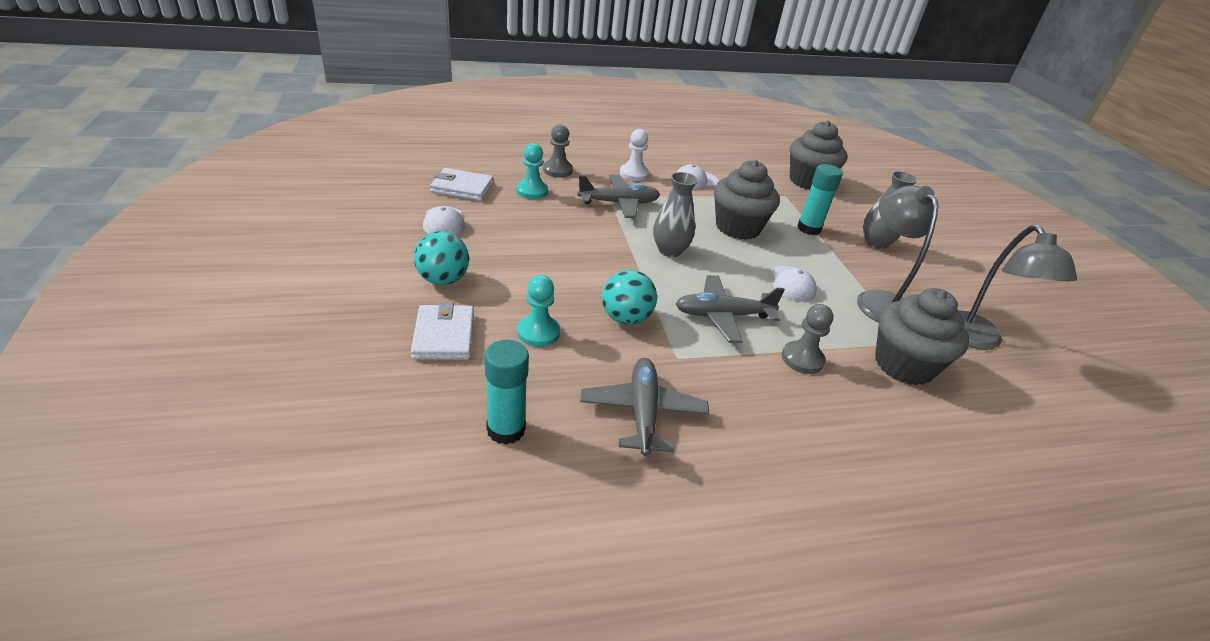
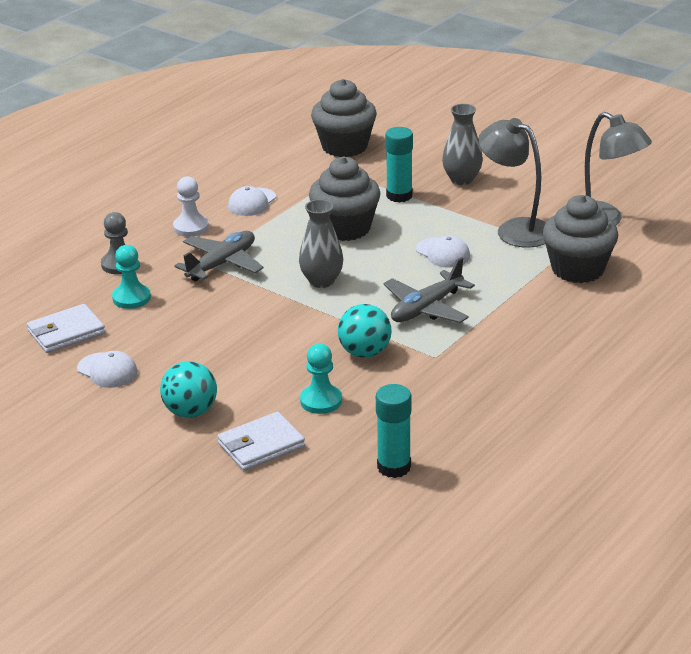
camera: 35 degrees left, 5 degrees down
(444, 336) = (261, 445): white wallet -> white wallet turned 75 degrees counterclockwise
(642, 413) = (460, 403): grey plane -> none
(802, 359) = (513, 306): grey pawn -> none

